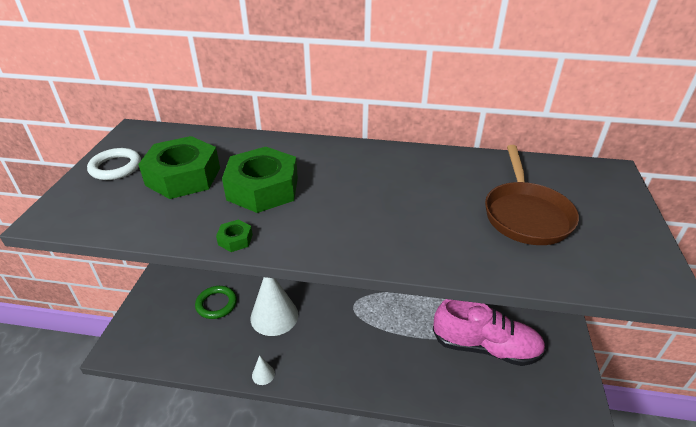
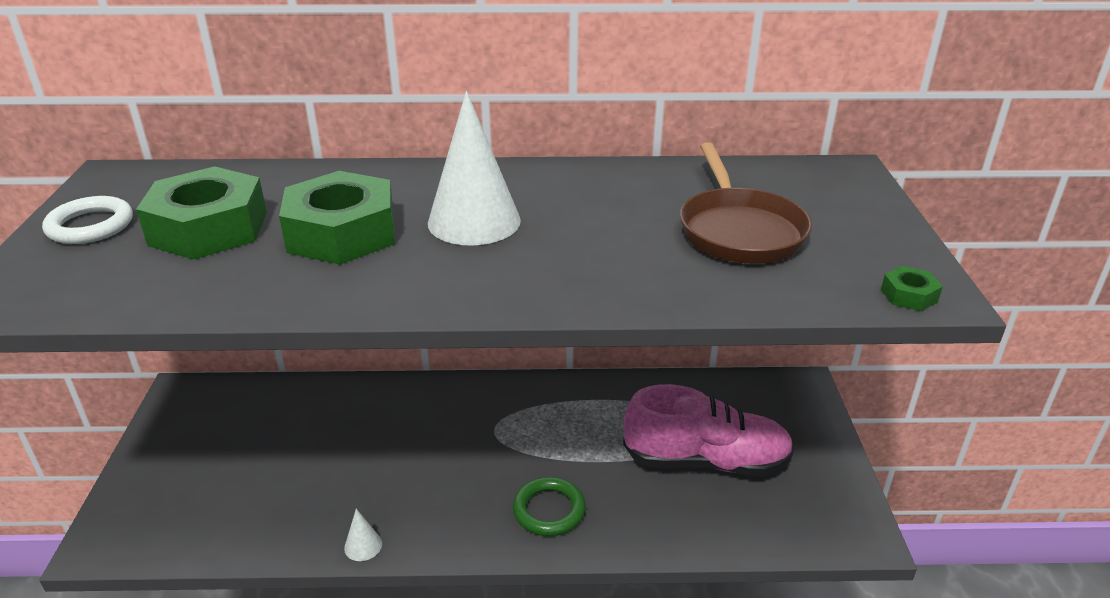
camera: 10 degrees left, 5 degrees down
(216, 304) = (267, 455): green ring -> green ring (549, 510)
(235, 240) = (313, 301): green nut -> green nut (909, 295)
(274, 316) = (368, 460): white cone -> white cone (474, 221)

